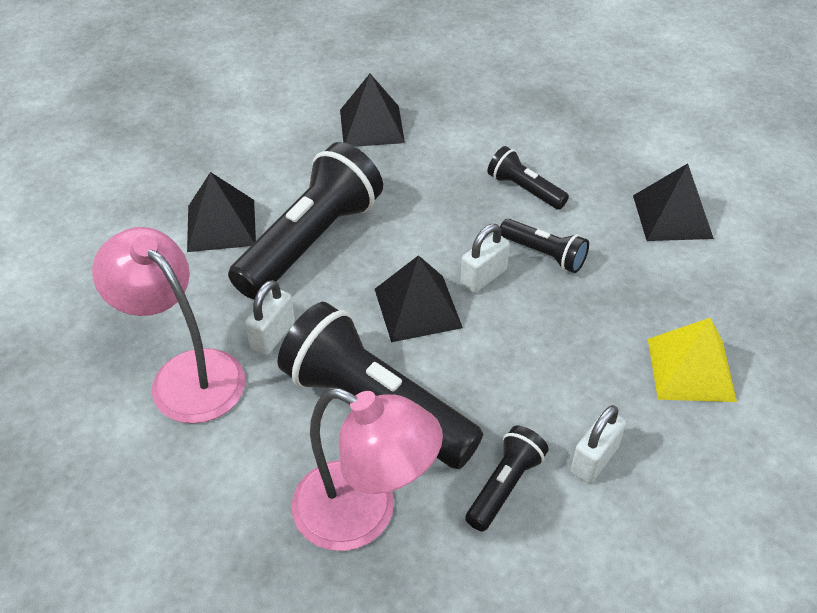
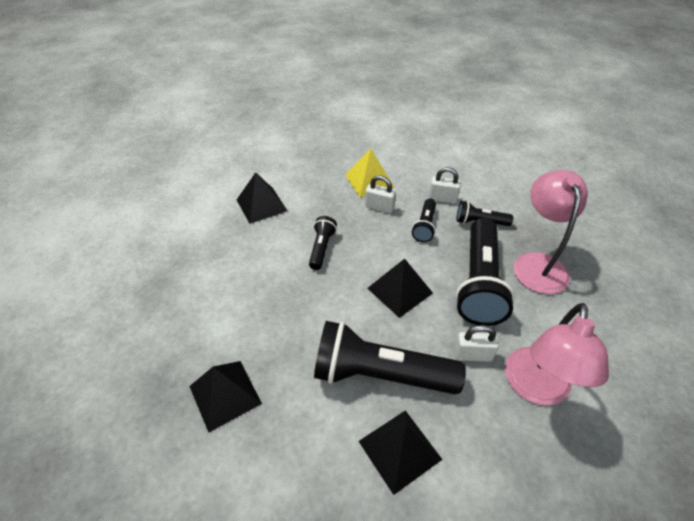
camera: 115 degrees left, 0 degrees up
(483, 277) = (356, 269): white padlock -> white padlock (379, 207)
(524, 190) = (266, 273): black flashlight -> black flashlight (425, 226)

